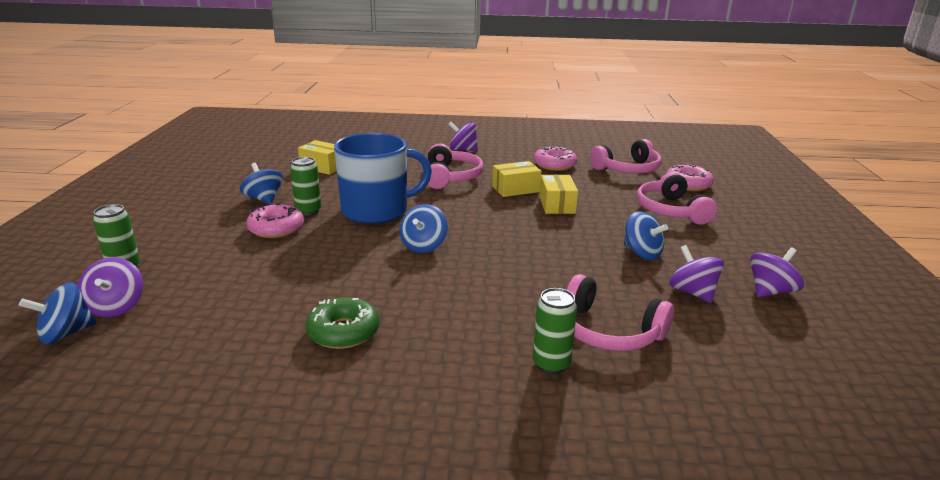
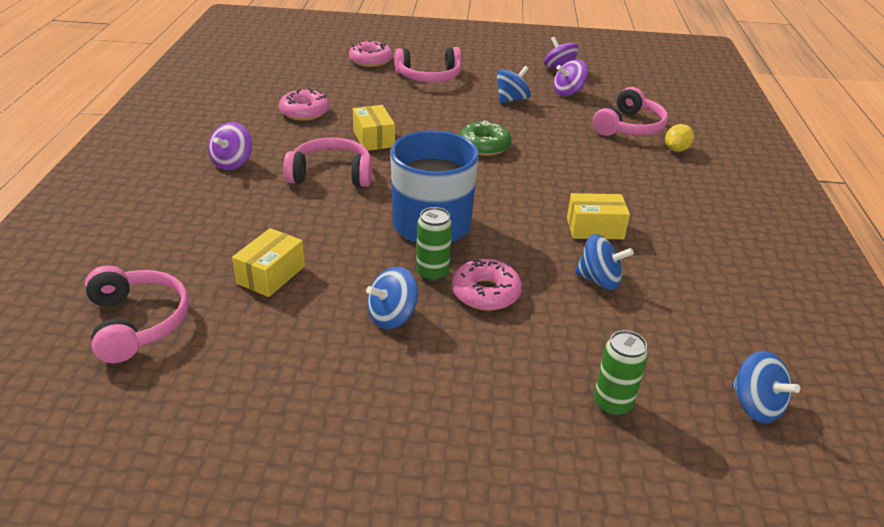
camera: 90 degrees left, 10 degrees up
(116, 307) = (694, 382): purple spinning top -> none
(343, 332) = (676, 231): green donut -> green donut (484, 146)
(423, 246) = (515, 194): blue spinning top -> blue spinning top (599, 280)
(551, 364) = (676, 149): green can -> yellow lemon
(557, 205) = (416, 122): yellow box -> yellow box (595, 228)
(628, 169) = (326, 79): pink headphones -> pink headphones (138, 322)

